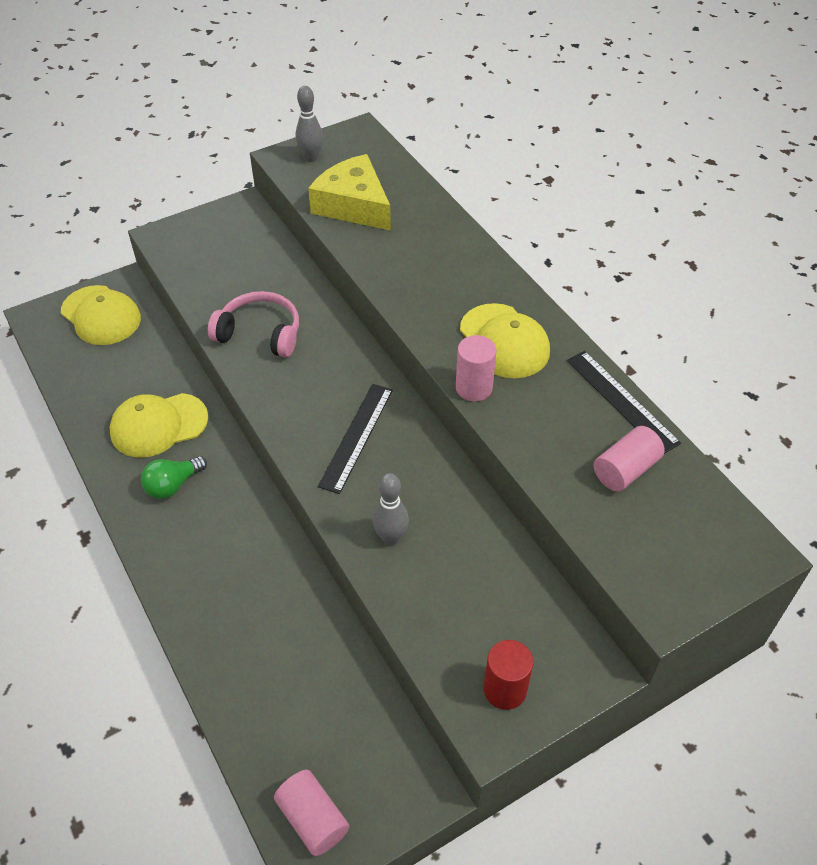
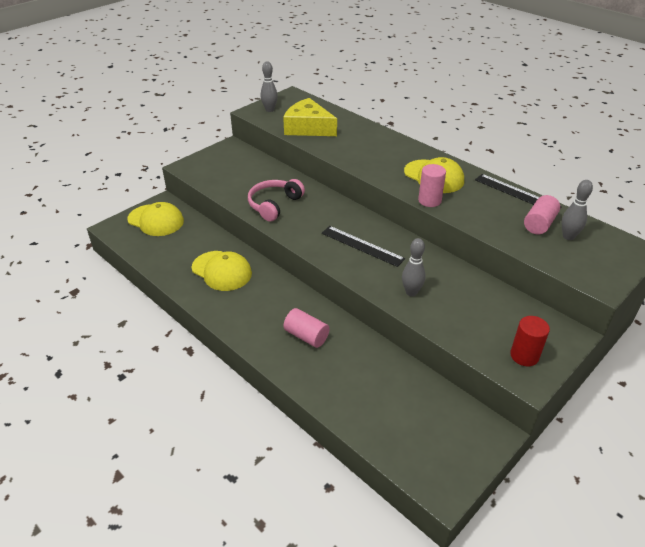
camera: 15 degrees left, 10 degrees down
(158, 425) = (222, 271): yellow cap -> yellow cap turned 105 degrees counterclockwise
(173, 485) = (247, 301): green light bulb -> none
(260, 333) = (274, 205): pink headphones -> pink headphones turned 60 degrees counterclockwise
(313, 819) = (432, 466): pink cylinder -> pink cylinder (306, 336)
(356, 437) = (362, 246): black ruler -> black ruler turned 60 degrees counterclockwise
(659, 504) = (568, 236): none -> grey bowling pin

